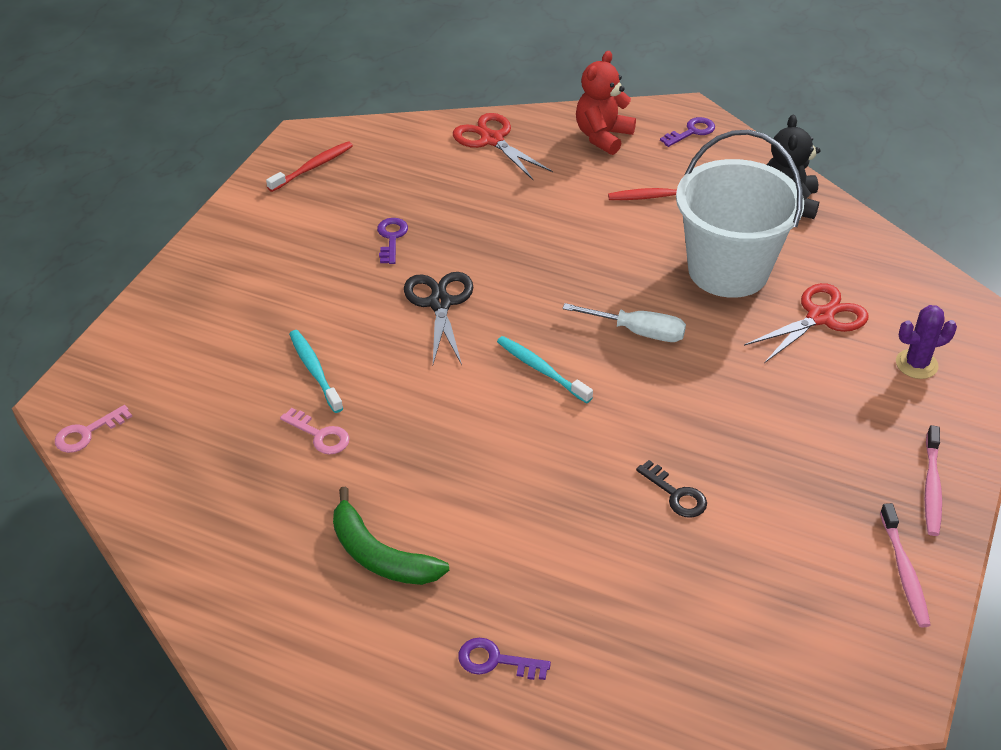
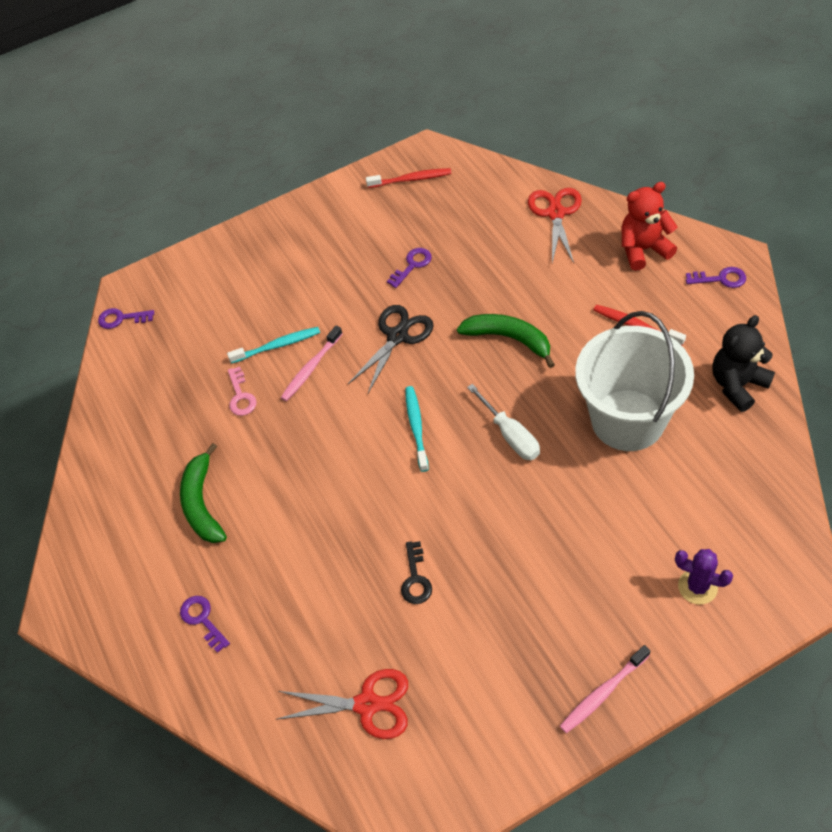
camera: 45 degrees right, 10 degrees up
(87, 433) = (121, 318): pink key -> purple key
(314, 370) = (277, 346): turquoise toothbrush -> turquoise toothbrush turned 60 degrees clockwise
(555, 256) = (509, 339): none -> green banana
(820, 317) = (660, 501): red scissors -> red scissors (367, 704)
(904, 571) = (514, 742): pink toothbrush -> pink toothbrush (311, 368)

